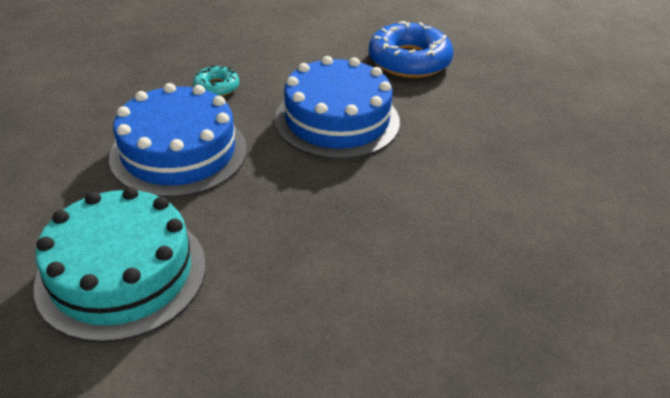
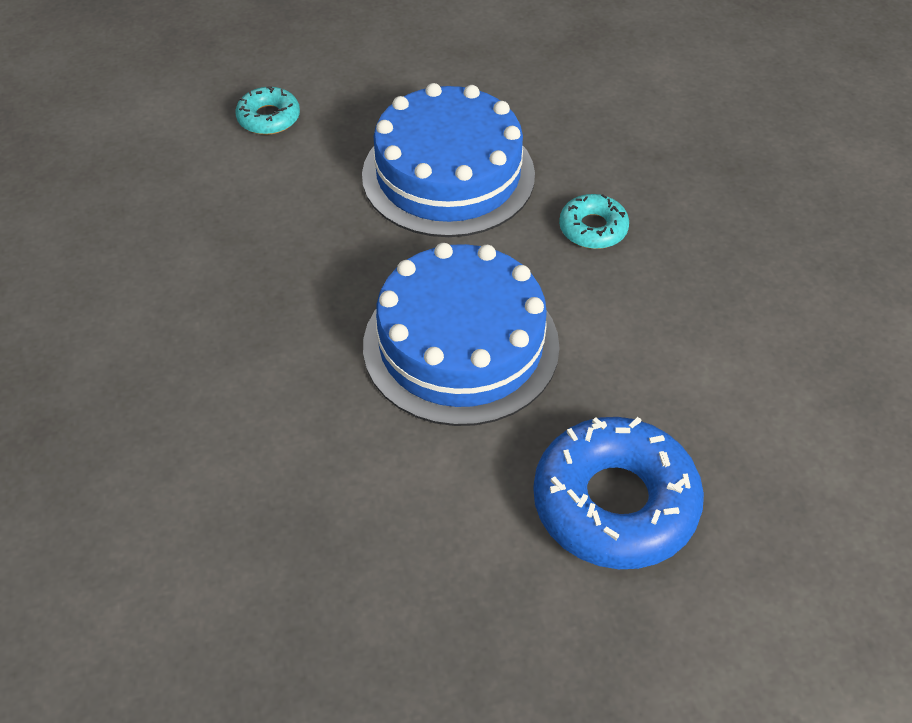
camera: 110 degrees right, 10 degrees up
(122, 273) = (268, 118): turquoise cake -> turquoise donut

